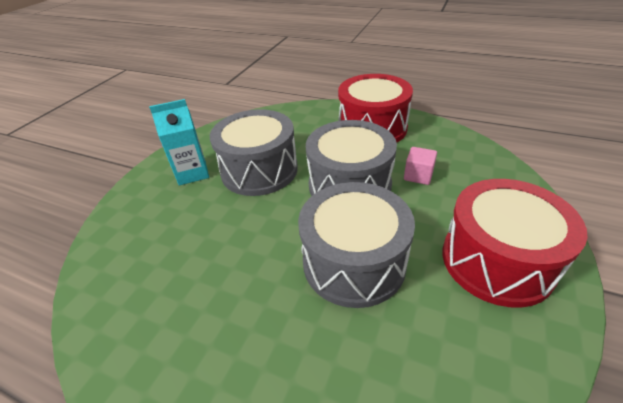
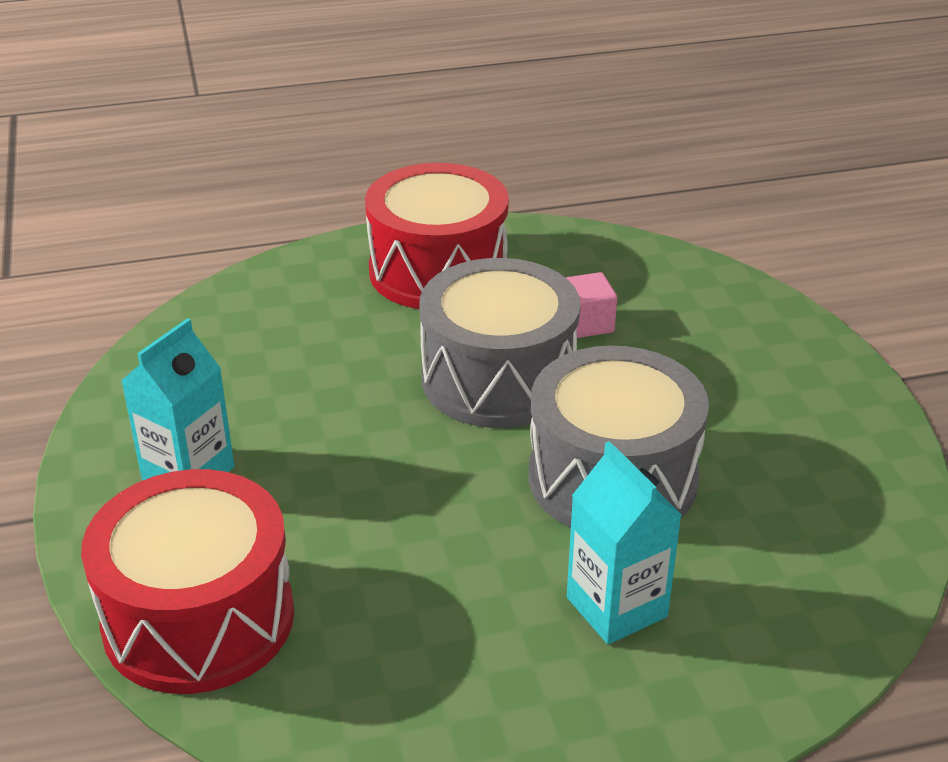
camera: 40 degrees left, 5 degrees down
(259, 170) = (316, 416): grey drum -> none
(281, 341) = (616, 607): none -> turquoise carton
(496, 260) = (777, 395): red drum -> red drum (198, 618)

